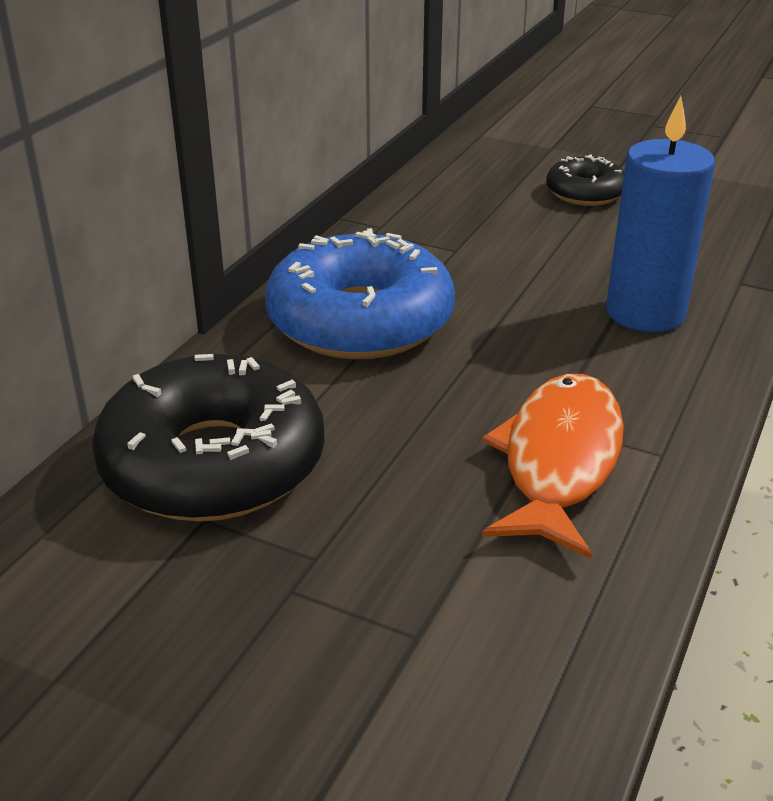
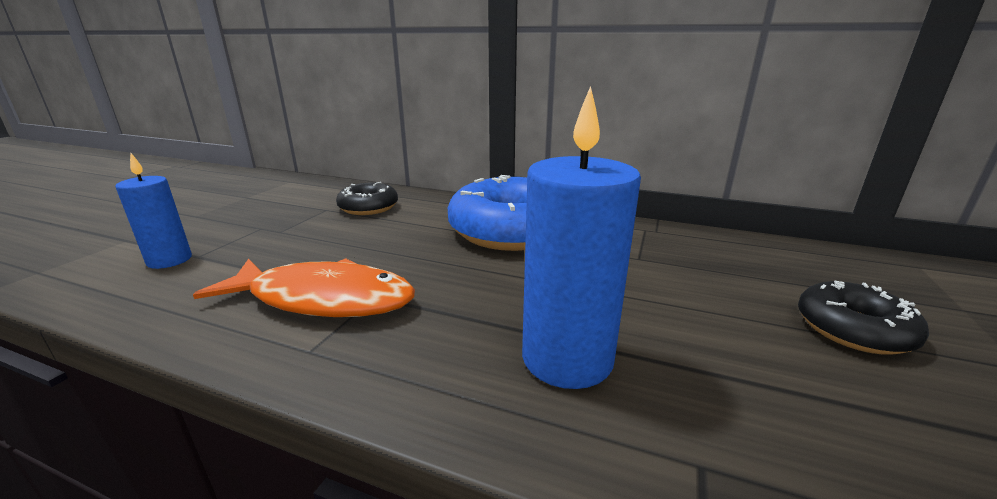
camera: 85 degrees right, 10 degrees down
(213, 463) = (368, 207): black donut -> black donut, size x0.53
(433, 668) = (169, 260): none -> blue candle

